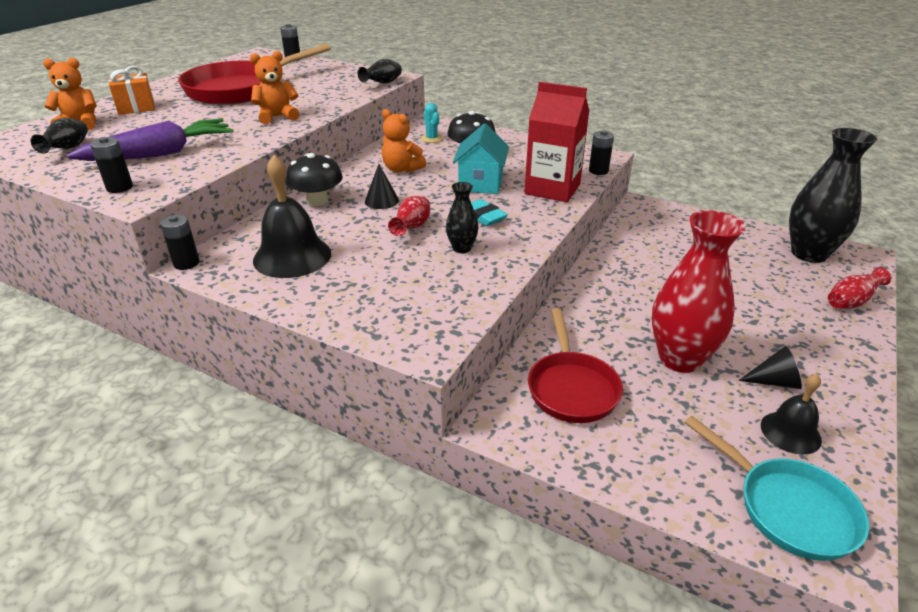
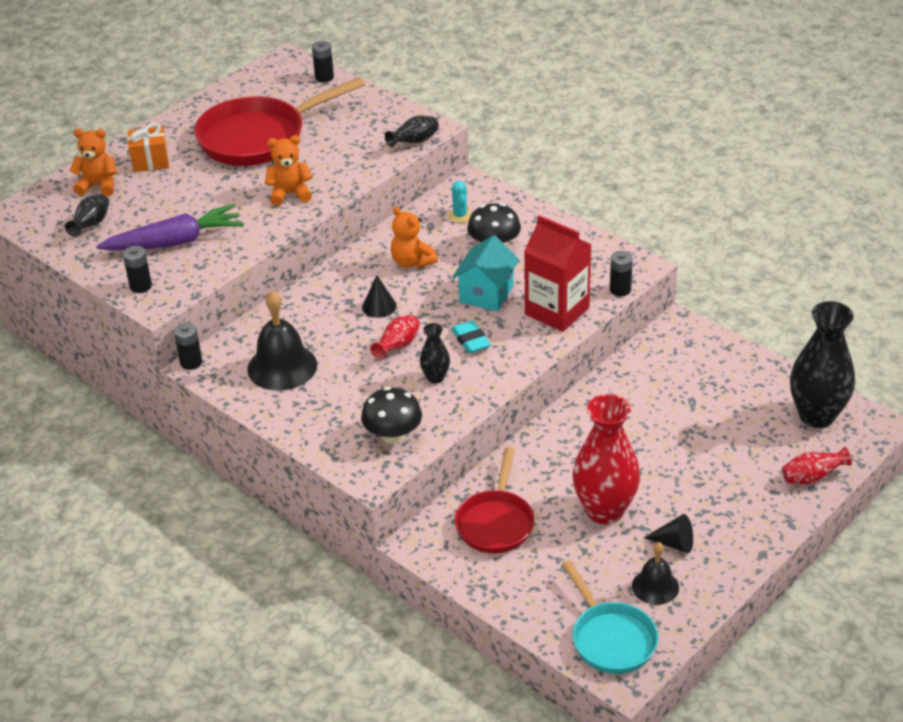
camera: 15 degrees right, 5 degrees up
(317, 201) = (317, 299): black mushroom -> black mushroom (393, 435)

